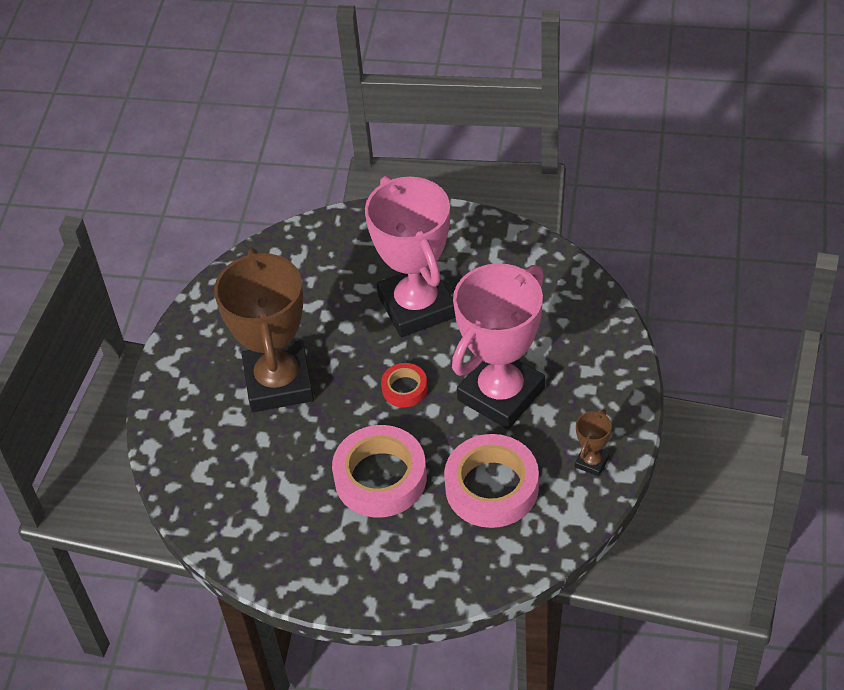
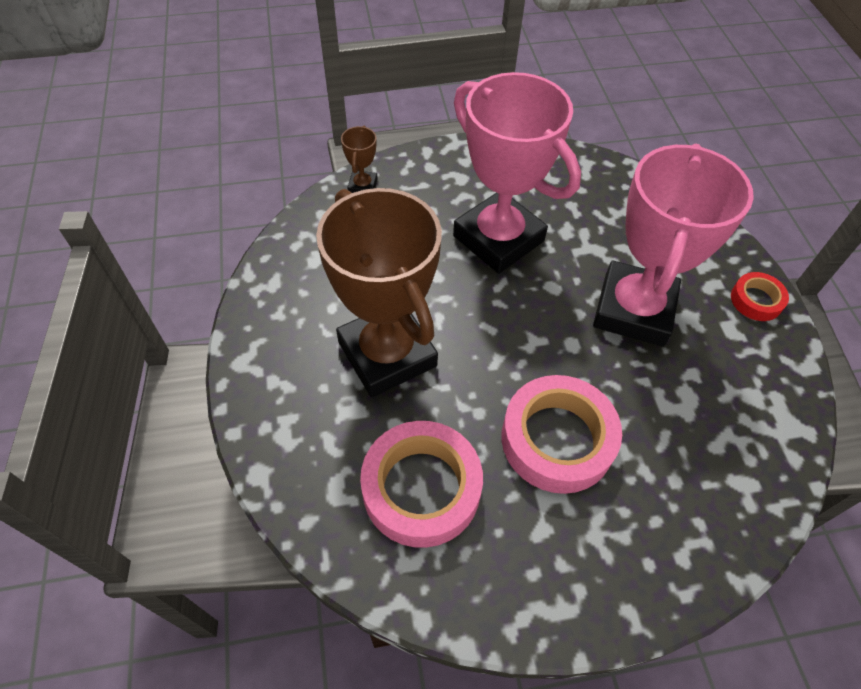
camera: 25 degrees left, 5 degrees up
(404, 388) = (530, 328): red tape -> red tape (756, 300)
(492, 487) = (684, 417): pink tape -> pink tape (421, 488)
(592, 462) = (768, 360): brown trophy -> brown trophy (363, 186)

